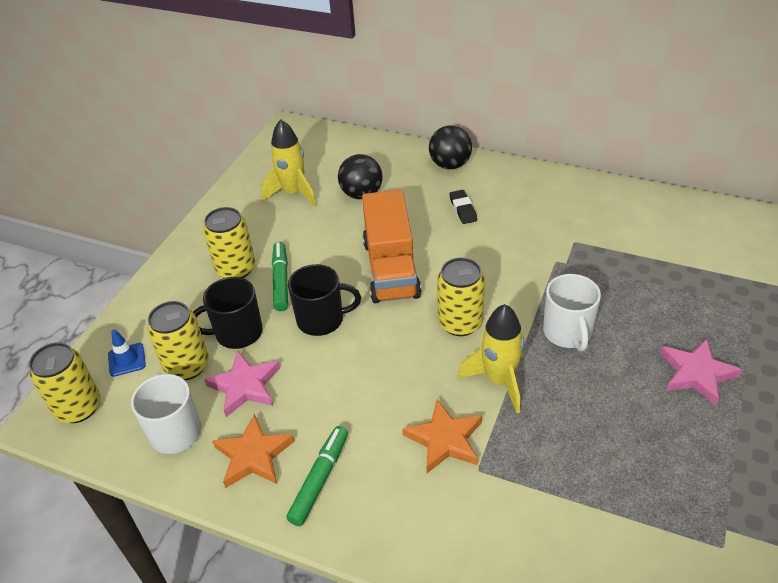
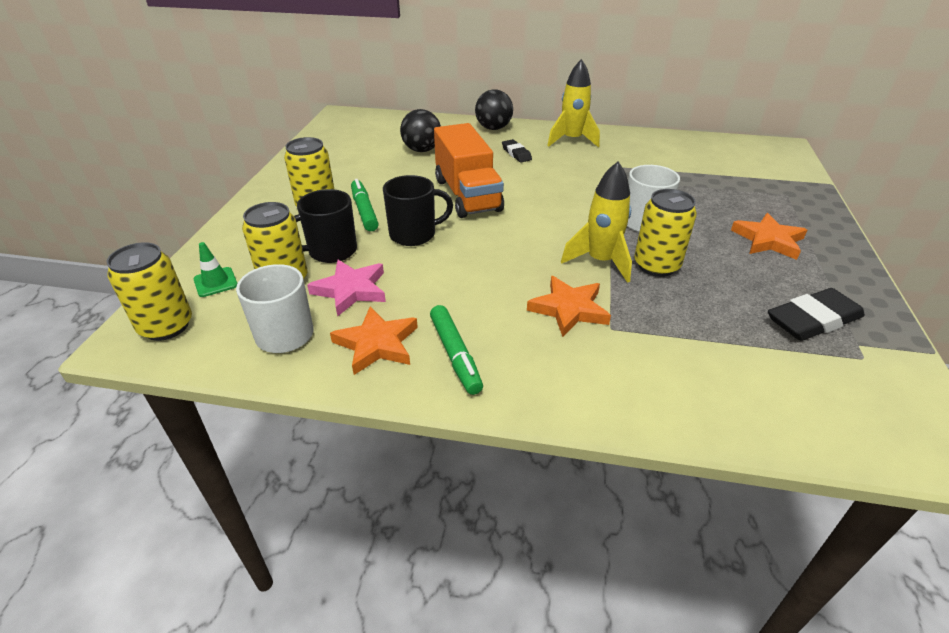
camera: 15 degrees left, 5 degrees down
(127, 360) = (215, 282): blue traffic cone -> green traffic cone
(293, 193) = (358, 153): yellow rocket -> yellow rocket (572, 140)
(320, 479) = (455, 355): green marker -> green marker turned 150 degrees clockwise
(460, 323) = (546, 225): yellow can -> yellow can (656, 265)
(693, 491) = (813, 320): none -> black eraser
(697, 374) = (768, 240): pink star -> orange star

